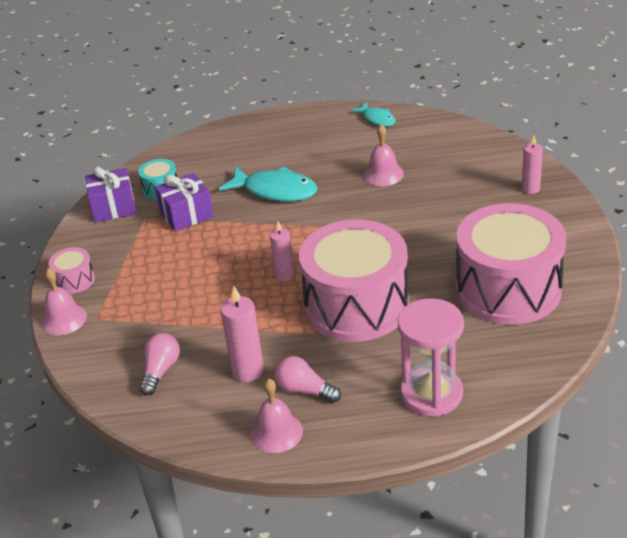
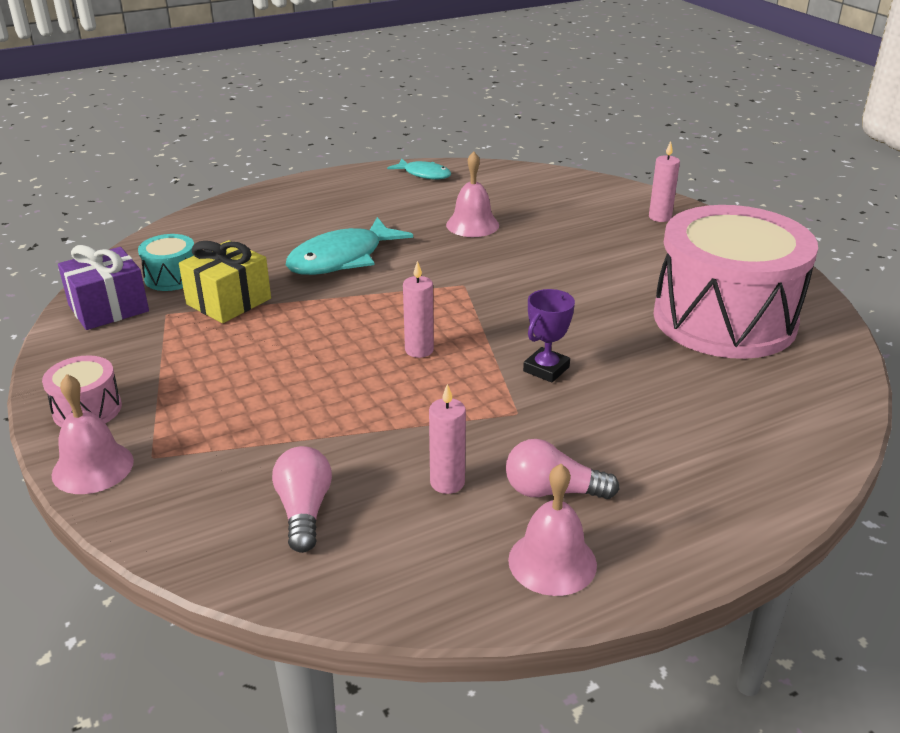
camera: 25 degrees left, 5 degrees down
(186, 215) = (229, 301): purple gift -> yellow gift
(248, 371) = (447, 483): pink candle -> pink candle, size x0.67
(275, 191) = (342, 259): turquoise fish -> turquoise fish turned 135 degrees clockwise
(356, 305) = (546, 369): pink drum -> purple trophy
(431, 394) = (734, 458): pink hourglass -> none

